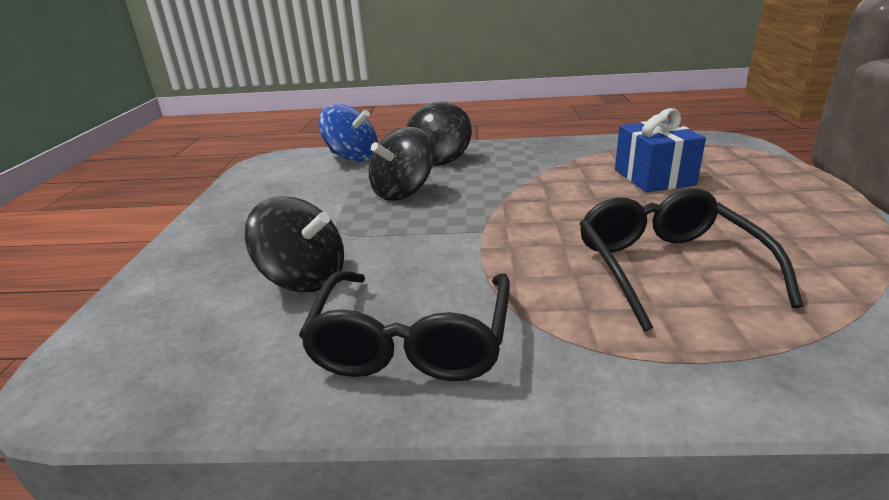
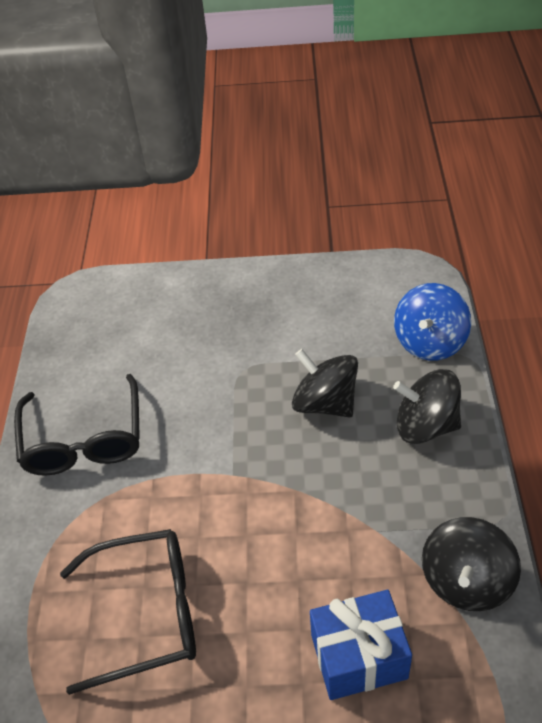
camera: 90 degrees right, 20 degrees up
(304, 278) = (168, 365): black spinning top -> black spinning top (466, 581)
(412, 340) = (84, 439): black glasses -> black glasses turned 105 degrees counterclockwise

